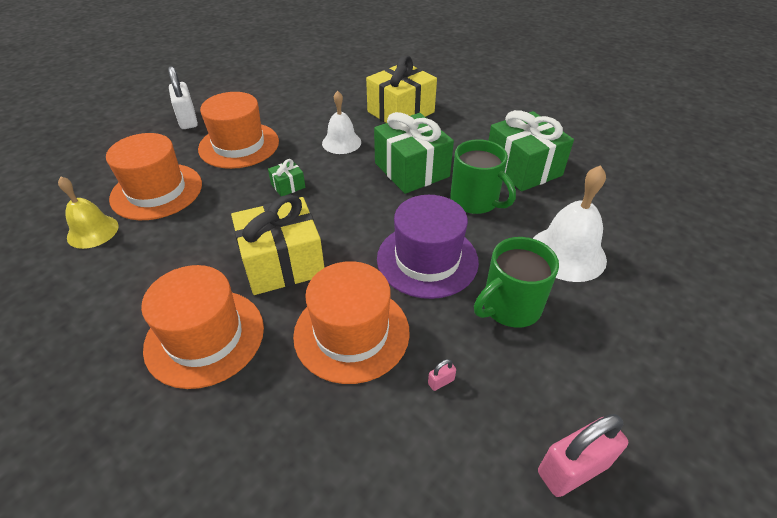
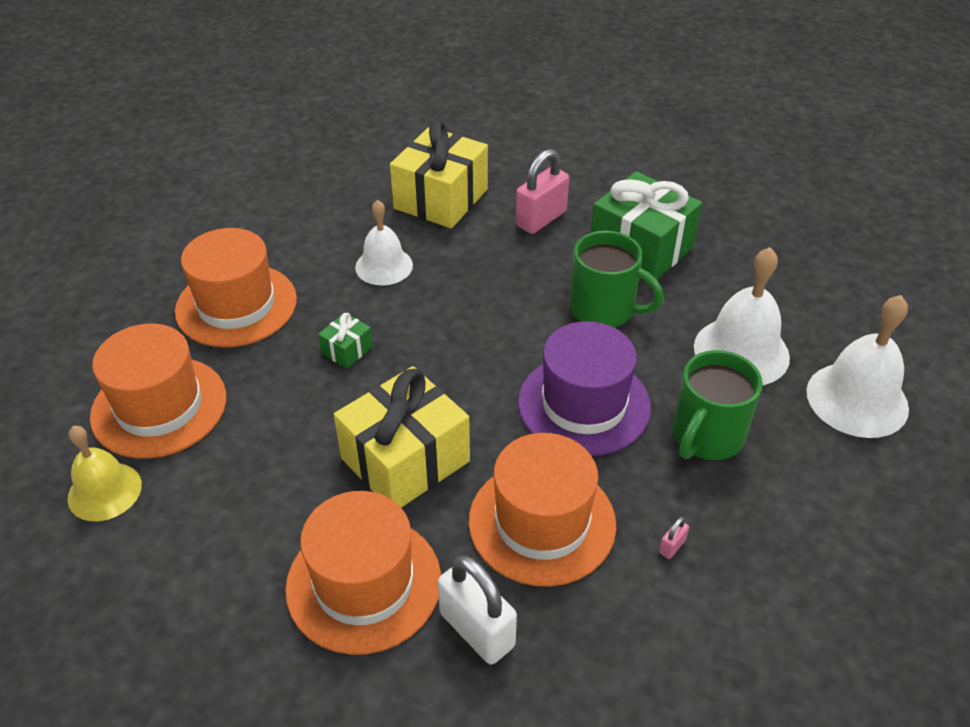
camera: 20 degrees left, 0 degrees up
(188, 120) = (128, 282): white padlock -> white padlock (477, 630)
(411, 170) = (501, 285): green gift -> none
(572, 469) = (844, 592): pink padlock -> pink padlock (541, 219)
(651, 313) = (857, 399): none -> white bell

